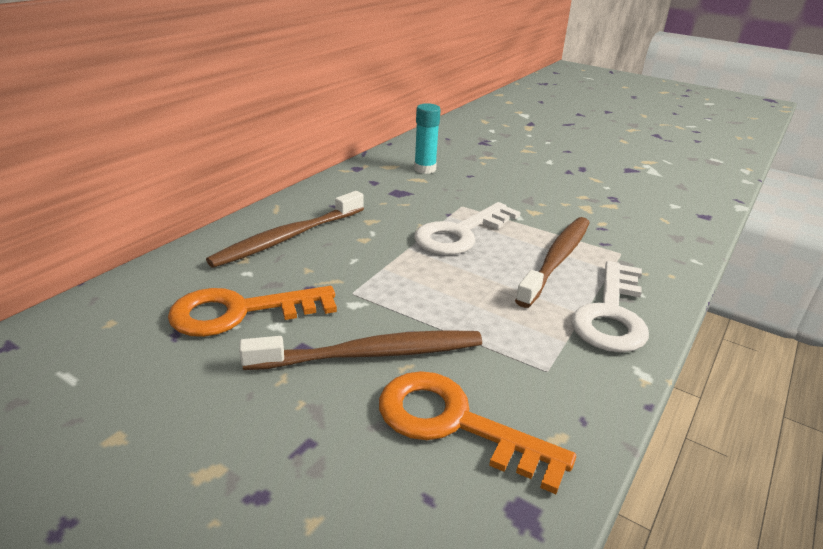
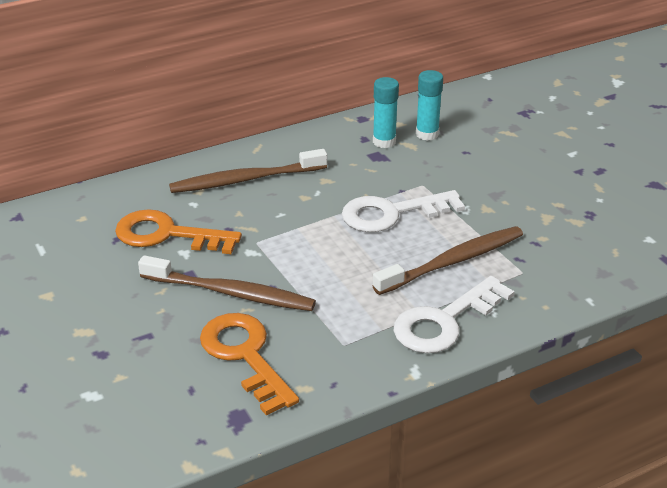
camera: 30 degrees right, 5 degrees up
(394, 181) = (384, 141): none -> turquoise glue stick

